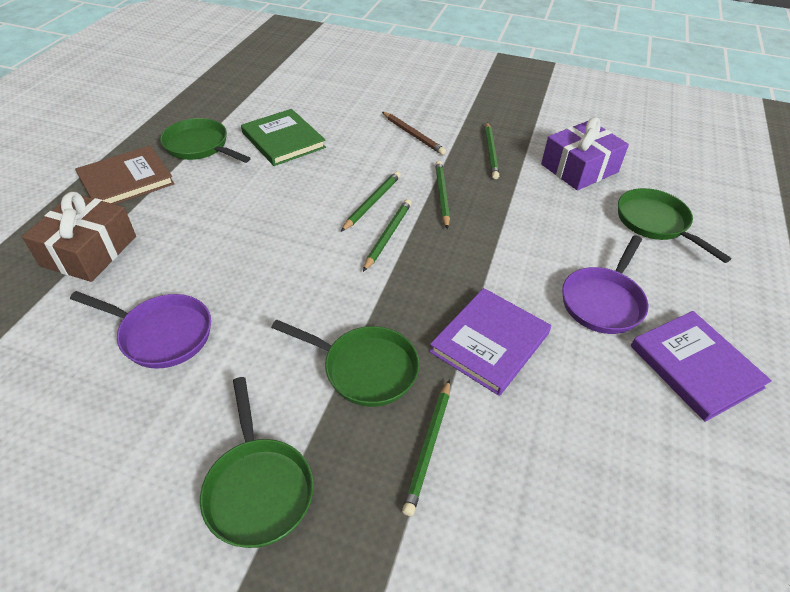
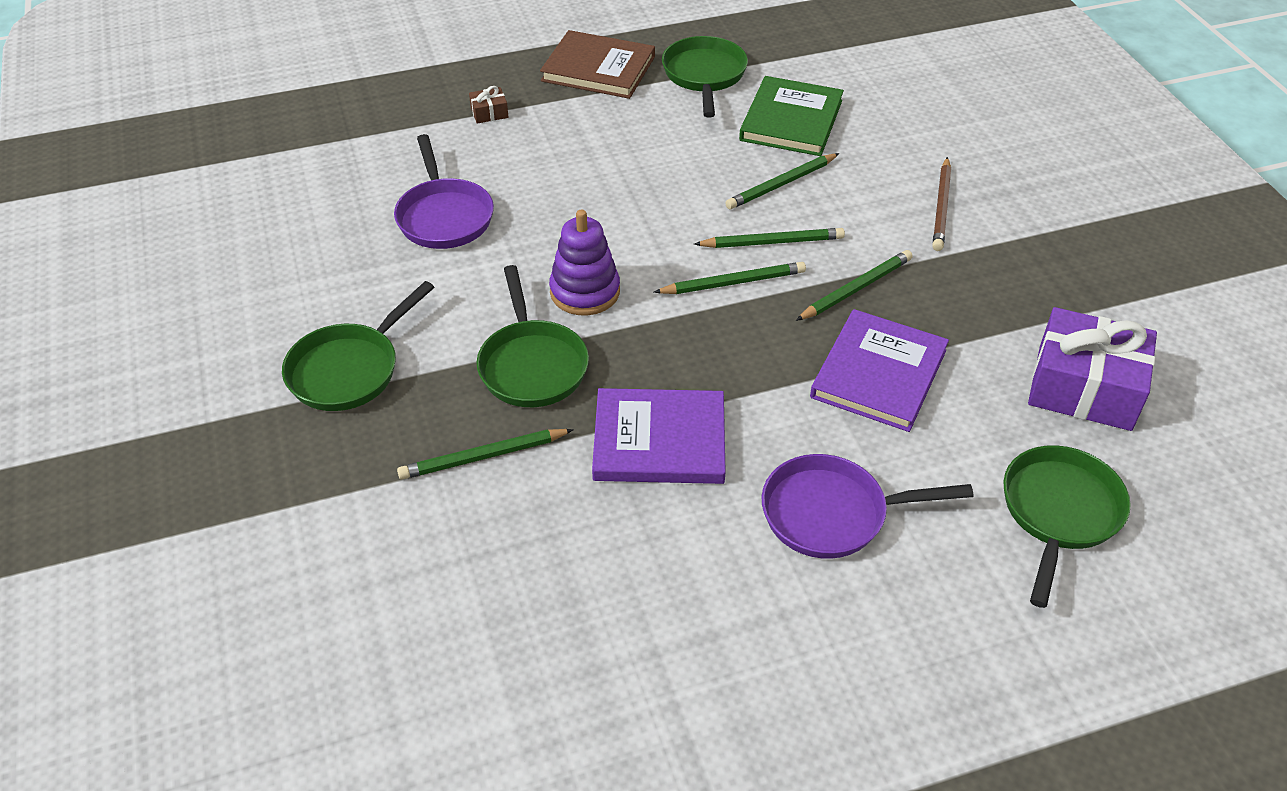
camera: 55 degrees right, 0 degrees up
(89, 251) = (489, 113): brown gift -> brown gift, size x0.41
(324, 303) = (585, 292): none -> purple stacking toy
(491, 152) = (1001, 289): green pencil -> green pencil (781, 184)
(695, 366) = (810, 643): purple book -> purple book (879, 374)

